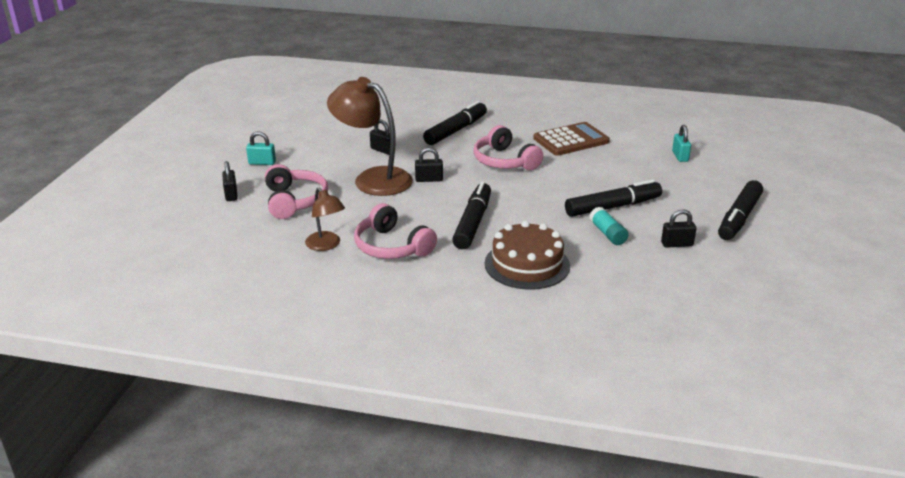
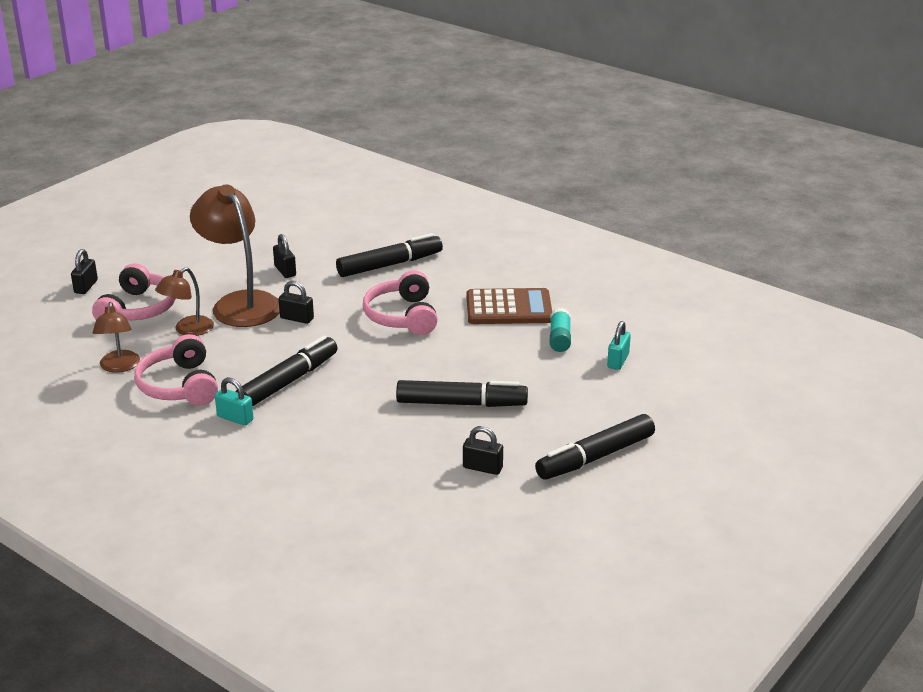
camera: 25 degrees right, 0 degrees up
(262, 163) = (150, 257): turquoise padlock -> turquoise padlock (235, 418)
(352, 206) = (188, 330): none -> brown lamp
(527, 264) = (293, 444): brown cake -> none
(607, 234) = (418, 434): turquoise glue stick -> turquoise glue stick (559, 338)

